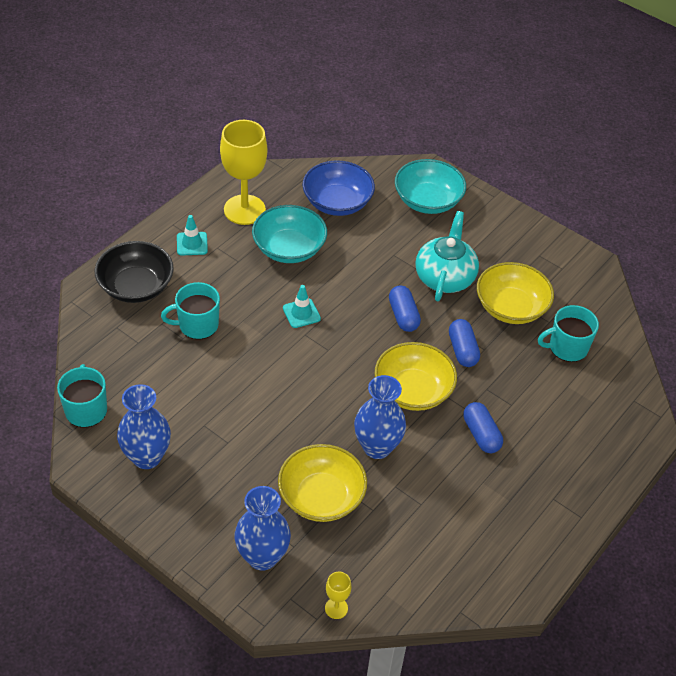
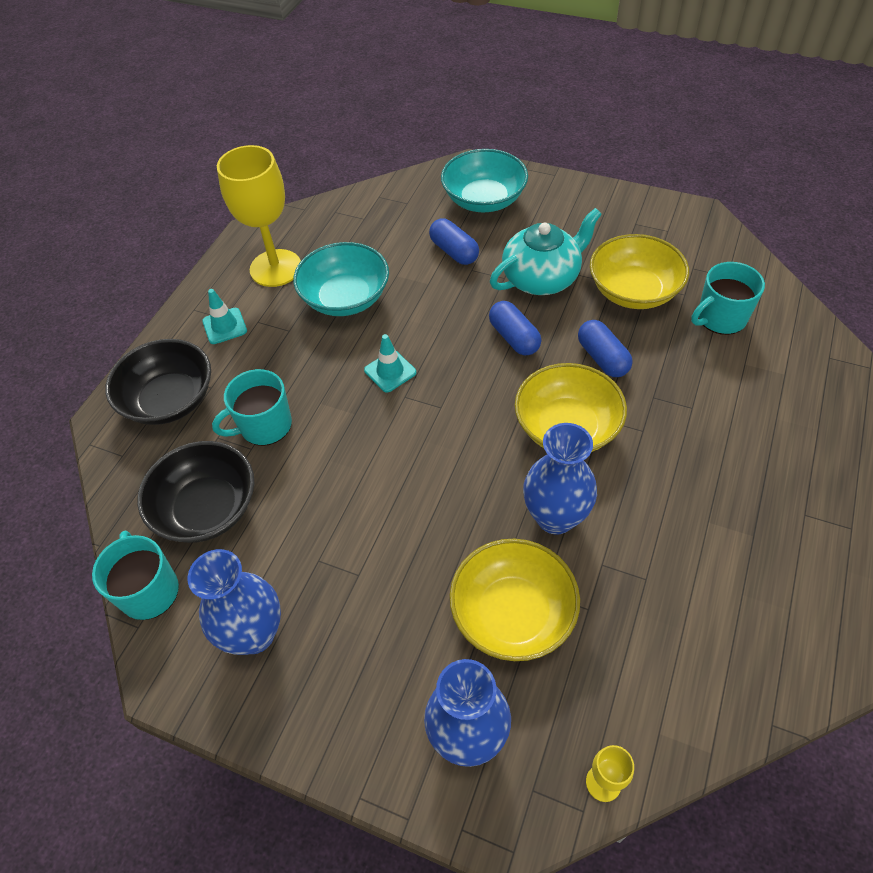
camera: 10 degrees left, 5 degrees up
(140, 369) = (207, 508): none -> black bowl
(337, 202) = (382, 230): blue bowl -> none
(445, 277) = (542, 278): turquoise teapot -> turquoise teapot turned 60 degrees clockwise
(481, 434) = (675, 458): blue capsule -> blue capsule (454, 251)

